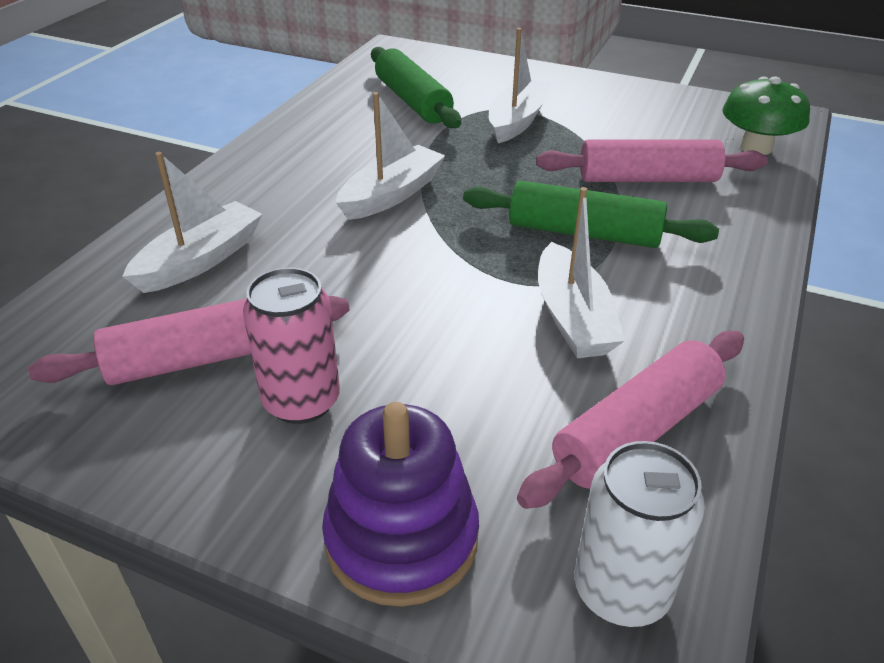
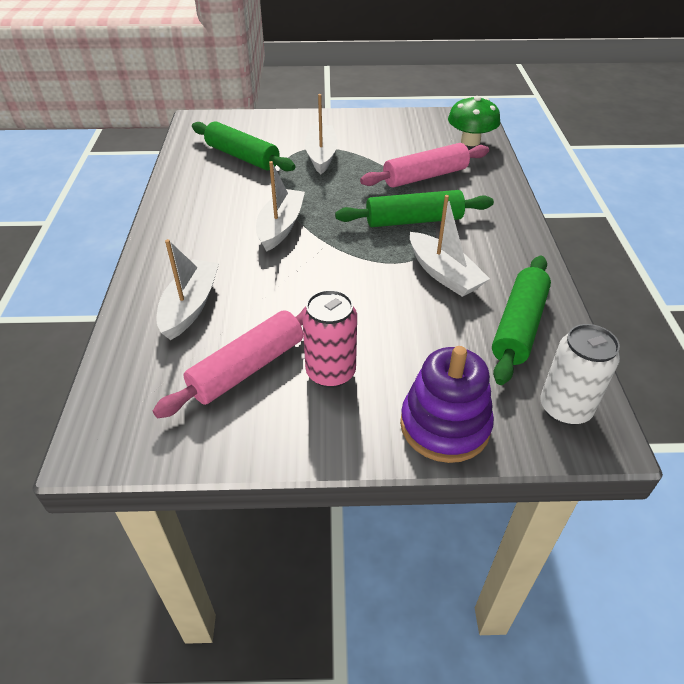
camera: 25 degrees left, 5 degrees up
(637, 431) = (519, 326): pink rolling pin -> green rolling pin

